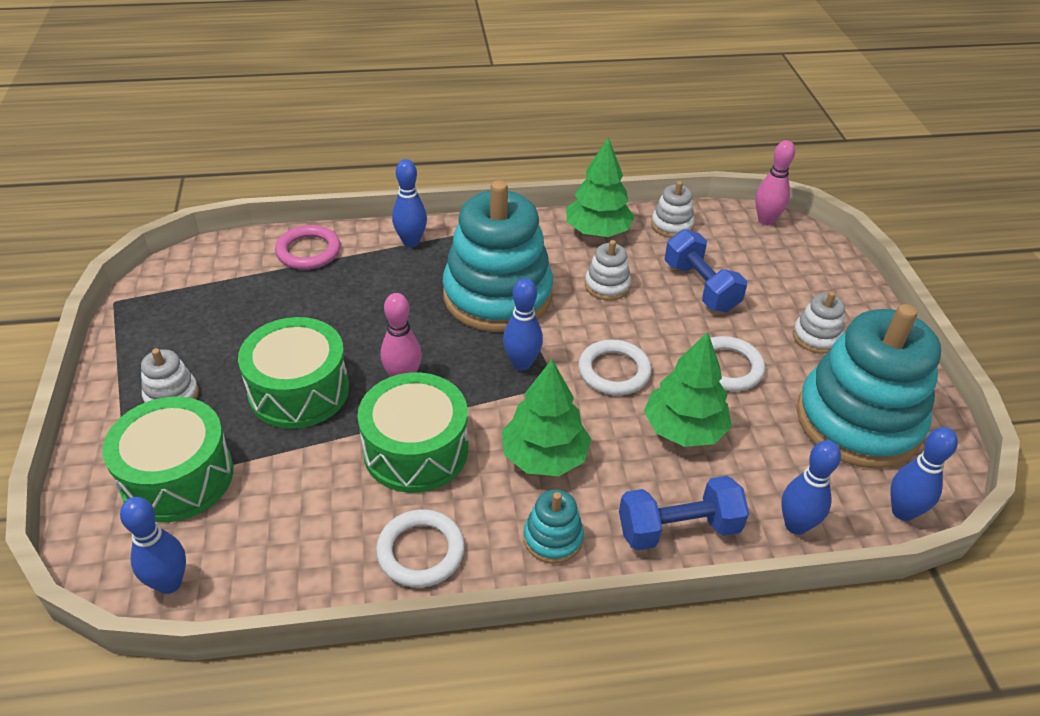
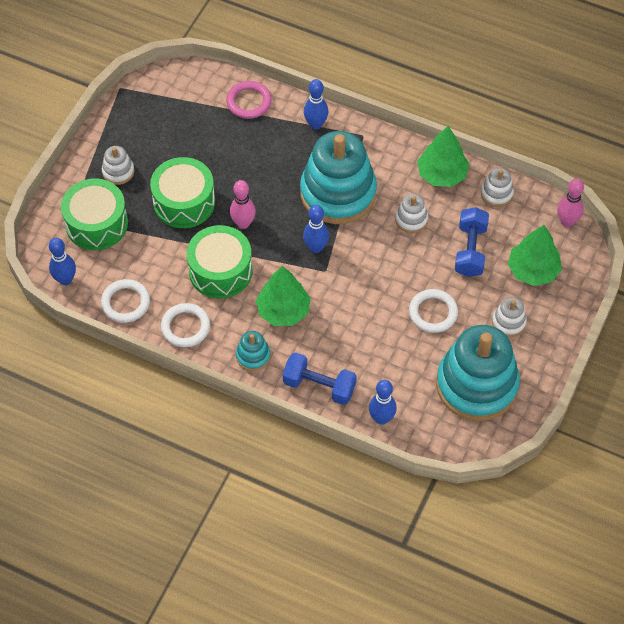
camera: 35 degrees right, 15 degrees up
(614, 371) = (364, 280): white ring -> white ring (125, 303)
(684, 429) = (372, 336): green tree -> green tree (533, 270)
(902, 512) = (446, 444): blue bowling pin -> none

